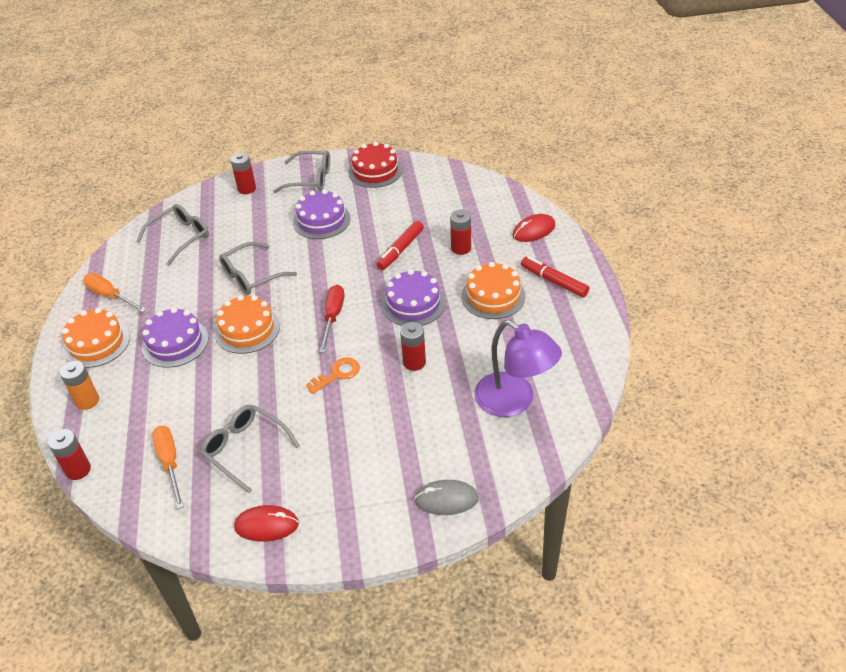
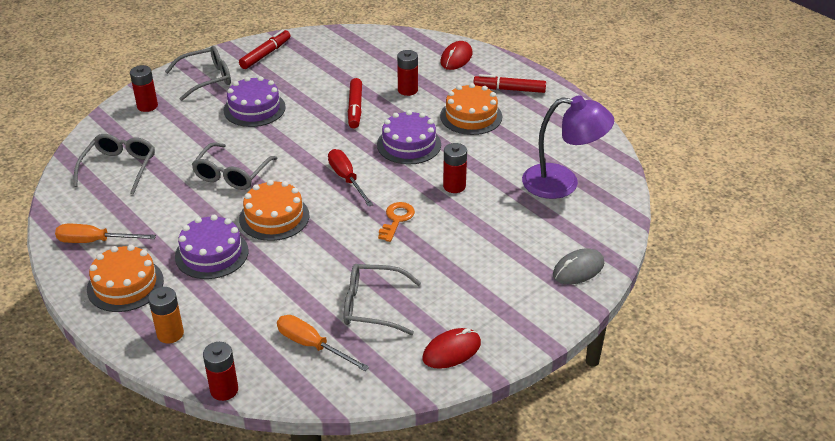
camera: 35 degrees left, 5 degrees down
(375, 171) = (265, 54): red cake -> red marker

